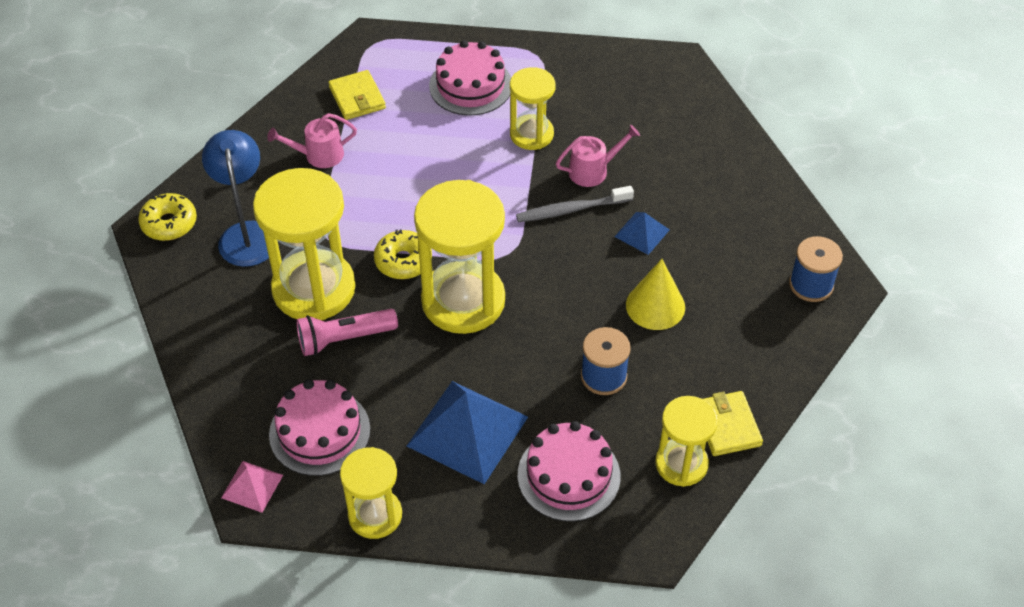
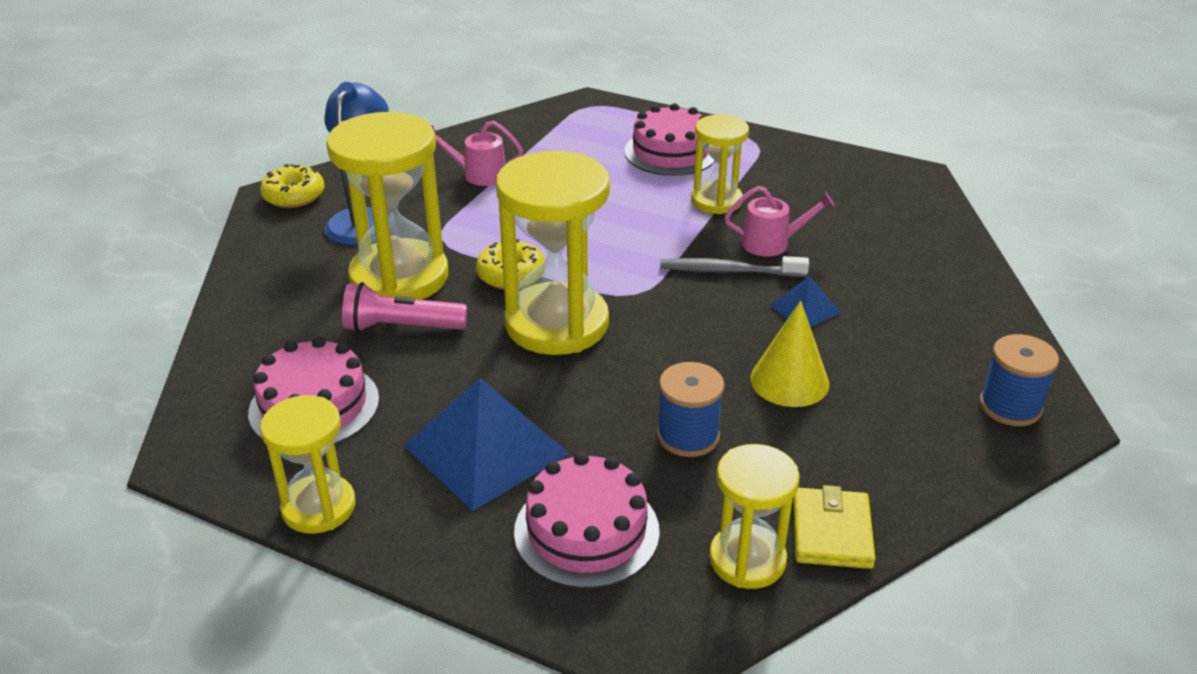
camera: 20 degrees right, 15 degrees down
(252, 486) = (201, 438): pink pyramid -> none
(357, 98) = (547, 141): yellow wallet -> none

